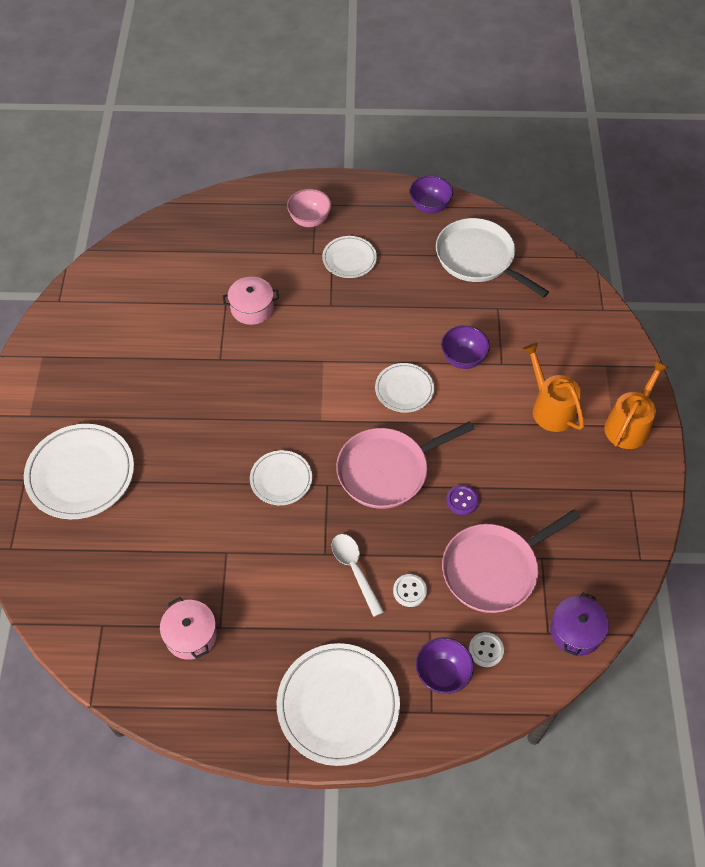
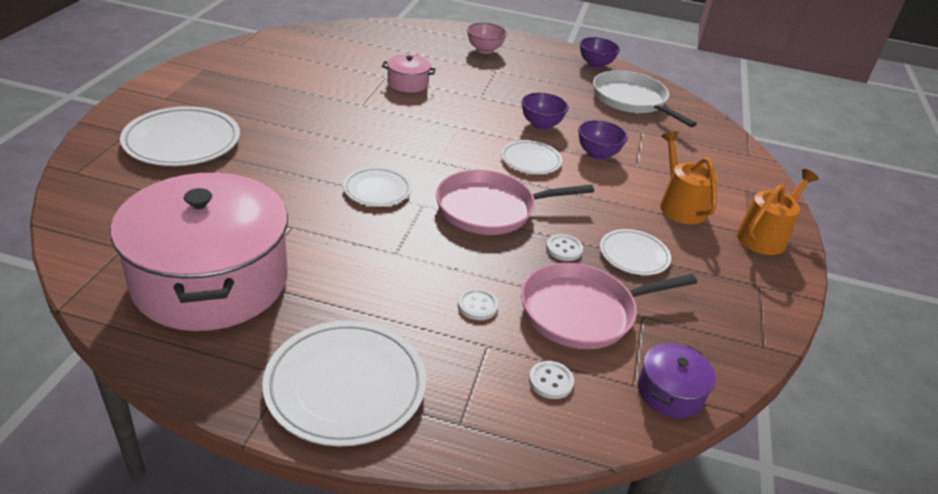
camera: 10 degrees right, 20 degrees down
(191, 635) = (211, 280): pink pot -> pink pot, size x2.42
(349, 259) = (510, 76): white plate -> white plate (634, 255)
(354, 570) = (422, 274): white spoon -> none
(442, 674) = (488, 390): purple bowl -> purple bowl (541, 125)
(462, 500) = (564, 249): purple button -> white button

